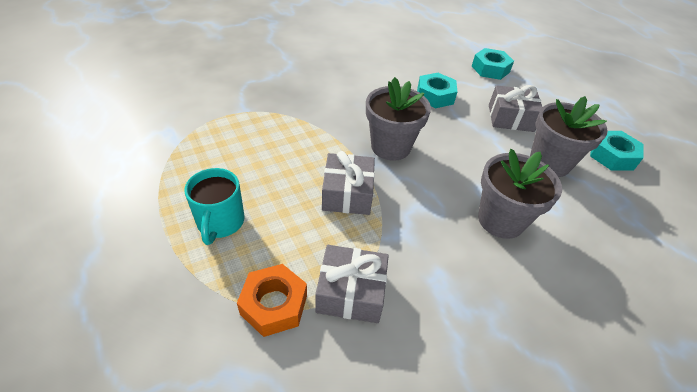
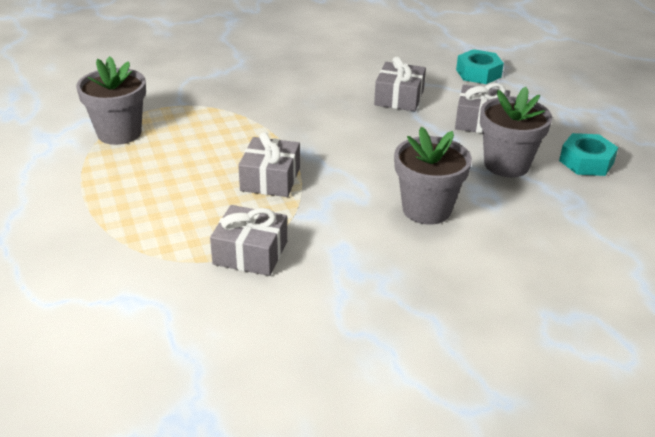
camera: 10 degrees right, 10 degrees down
(220, 222) = (137, 194): turquoise mug -> none
(274, 304) = (175, 256): orange nut -> none
(390, 147) = (330, 142): grey flower pot -> grey flower pot (119, 133)
(435, 96) = (399, 98): turquoise nut -> grey gift

